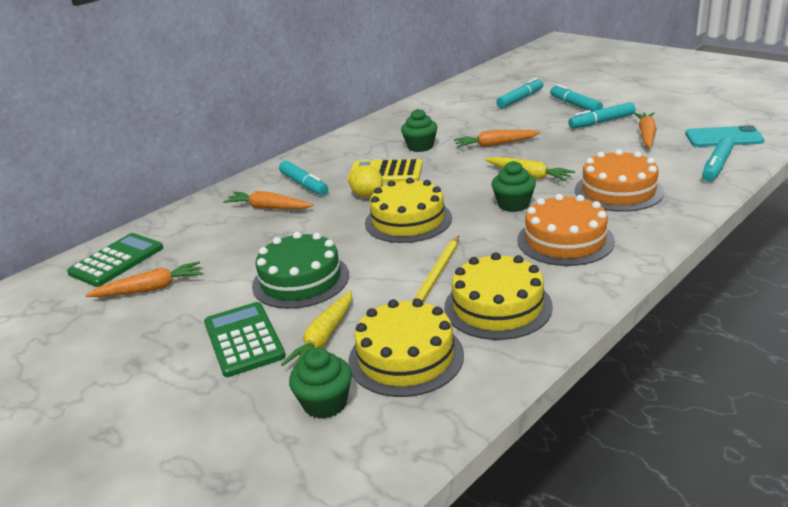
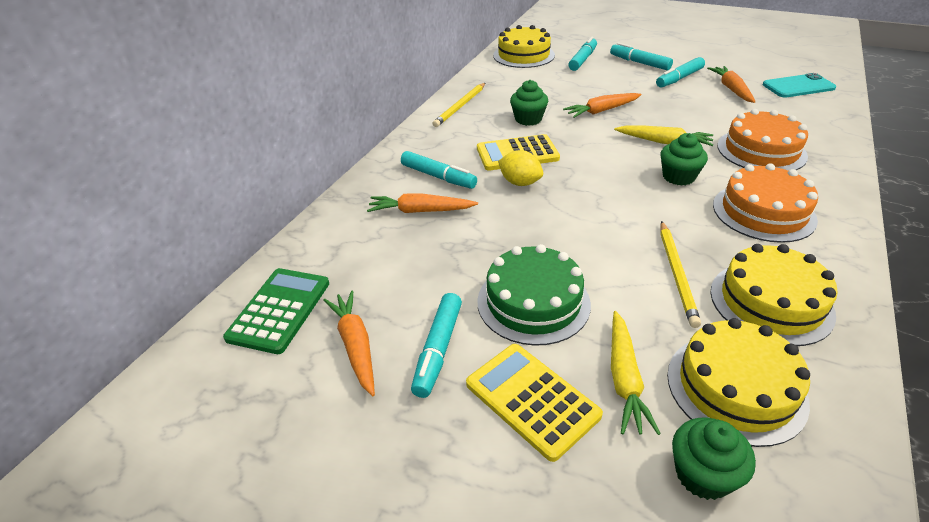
camera: 20 degrees left, 10 degrees up
(150, 289) = (355, 345): orange carrot -> orange carrot turned 75 degrees counterclockwise
(243, 339) = (531, 400): green calculator -> yellow calculator
(370, 132) = (460, 106): none -> yellow pencil
(408, 220) = (589, 208): yellow cake -> yellow cake (523, 55)
(717, 166) = (820, 116): turquoise marker -> turquoise marker (438, 350)

